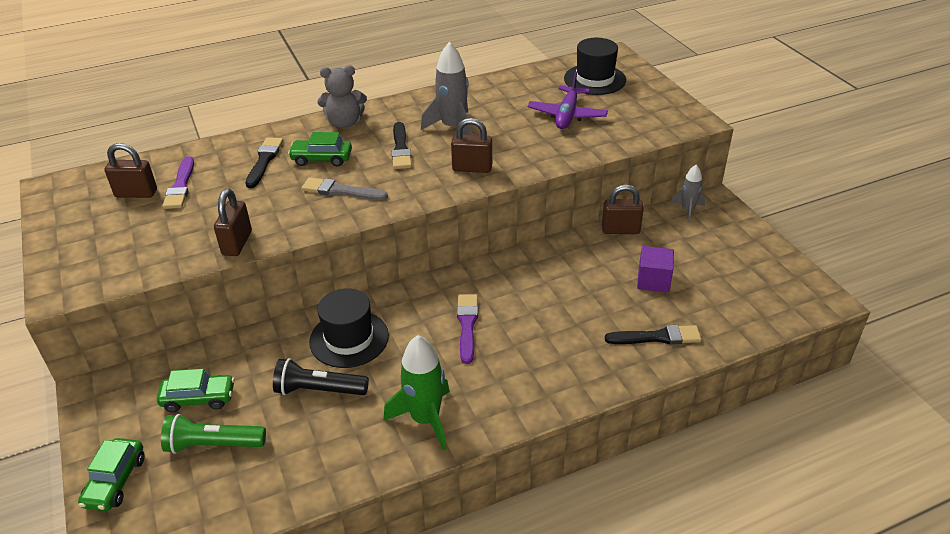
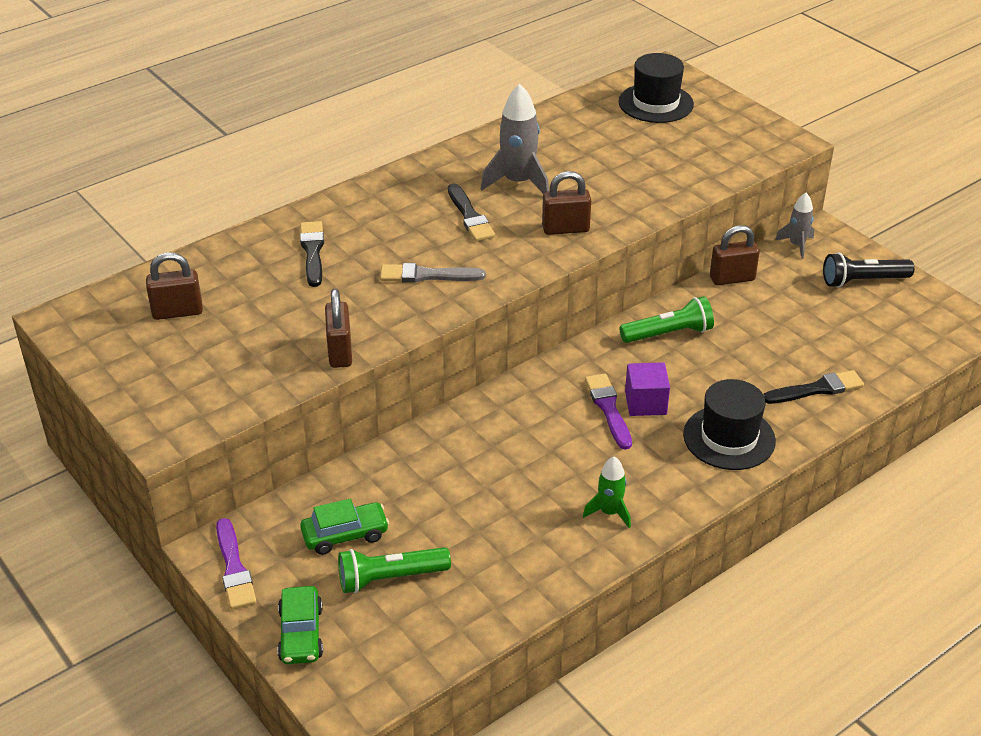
camera: 15 degrees left, 0 degrees up
(180, 186) = (227, 296): purple brush -> purple brush (234, 568)
(319, 390) = (478, 503): black flashlight -> black flashlight (863, 281)
(321, 159) = (382, 240): green car -> none
(345, 122) = (384, 192): grey teddy bear -> none
(349, 339) = (483, 444): black hat -> black hat (729, 438)
(425, 419) = (609, 512): green rocket -> green rocket, size x0.59
(546, 268) = (668, 334): none -> green flashlight
(567, 115) = (644, 152): purple plane -> none
(653, 281) = (789, 330): purple cube -> purple cube (645, 403)

